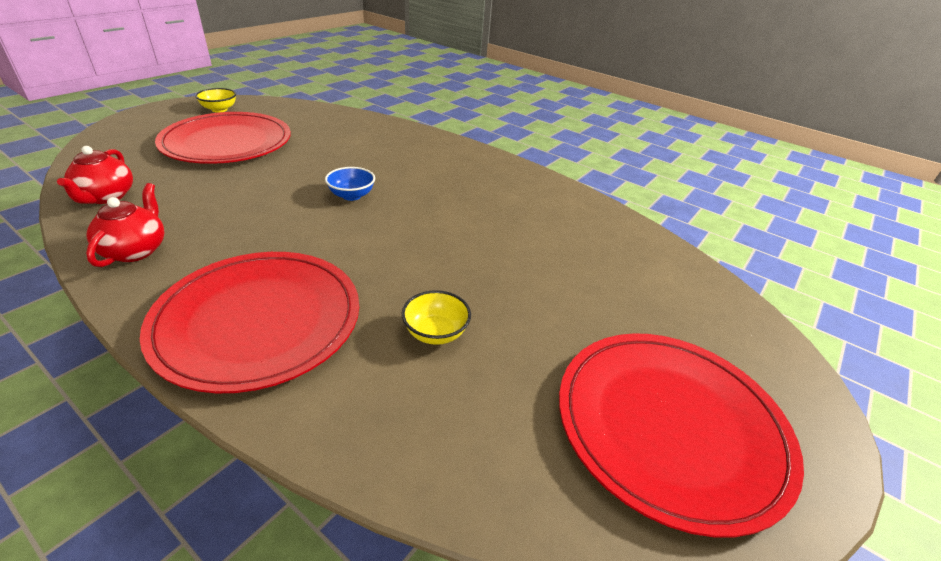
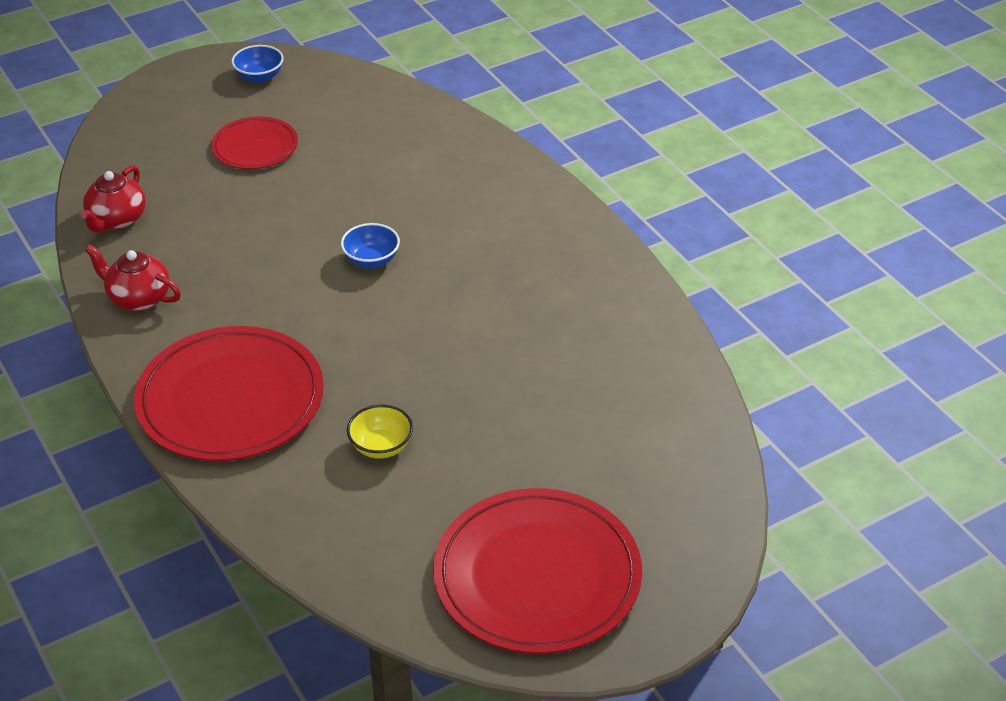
camera: 25 degrees right, 5 degrees up
(136, 250) = (138, 298): red teapot -> red teapot turned 90 degrees counterclockwise
(219, 109) = (259, 77): yellow bowl -> blue bowl
(227, 143) = (255, 146): red plate -> red plate, size x0.54

